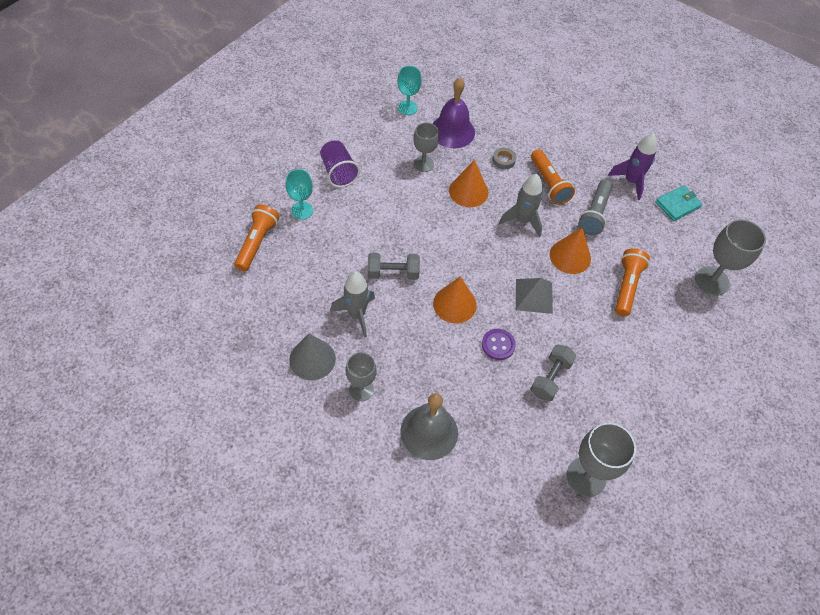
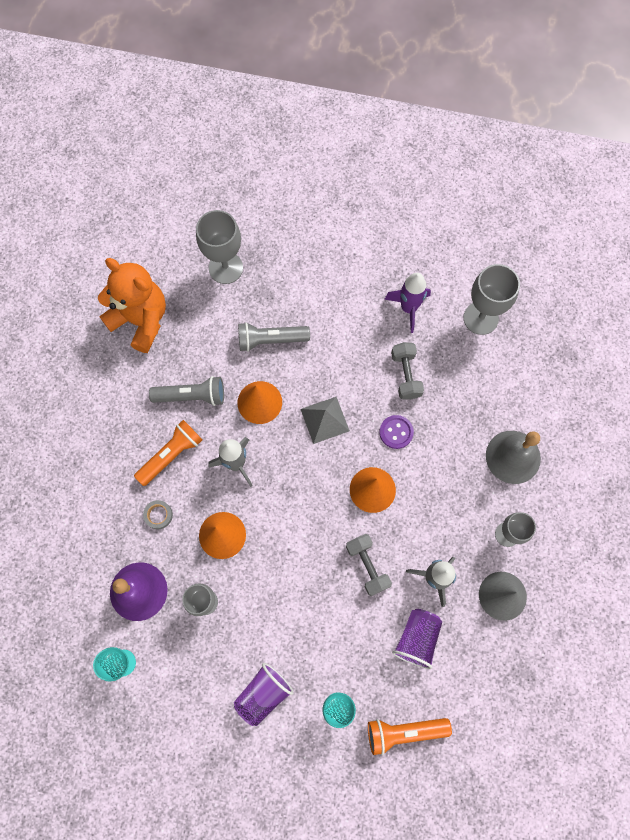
camera: 110 degrees left, 15 degrees up
(317, 281) = (417, 638): none -> purple cup
(550, 378) = (405, 375): grey dumbbell -> grey dumbbell turned 75 degrees clockwise
(626, 287) = (271, 340): orange flashlight -> grey flashlight
(631, 181) = (128, 373): purple rocket -> purple rocket (408, 308)
(677, 205) = (141, 320): turquoise wallet -> orange teddy bear

